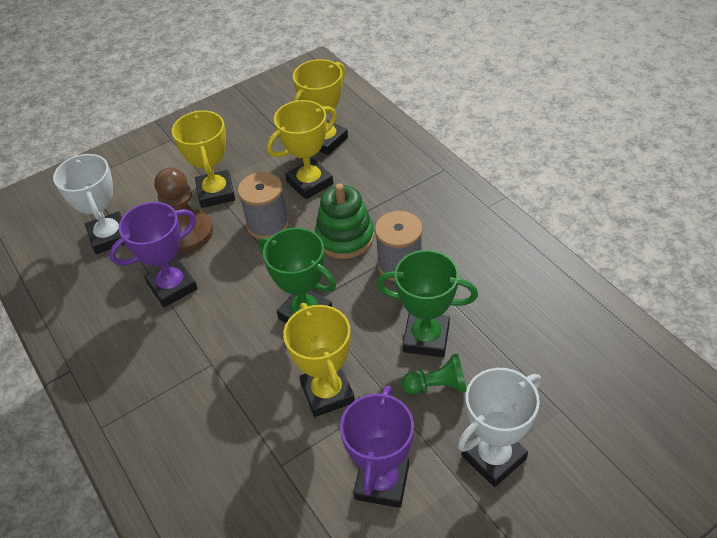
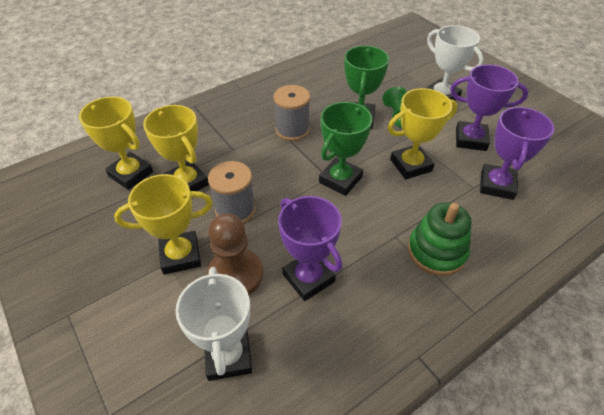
camera: 95 degrees left, 0 degrees up
(109, 236) = (228, 356): white trophy -> white trophy turned 75 degrees counterclockwise
(282, 497) = (496, 185): none -> purple trophy
(345, 237) = (260, 159): green stacking toy -> green stacking toy (436, 251)

